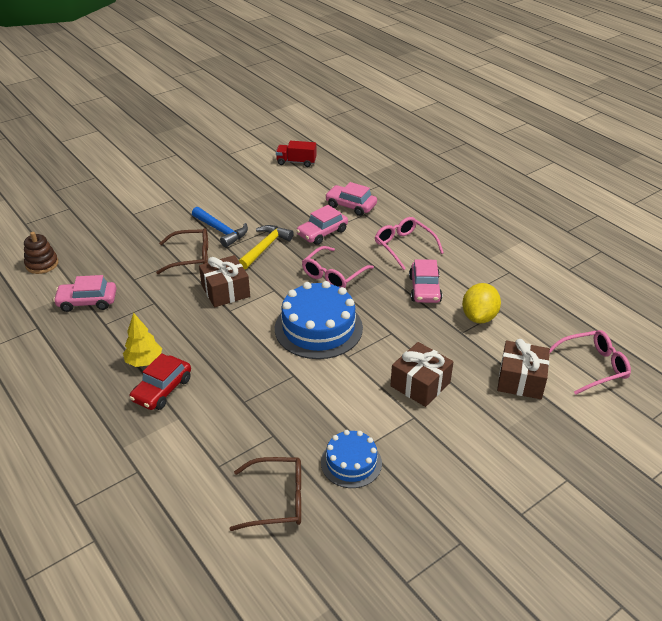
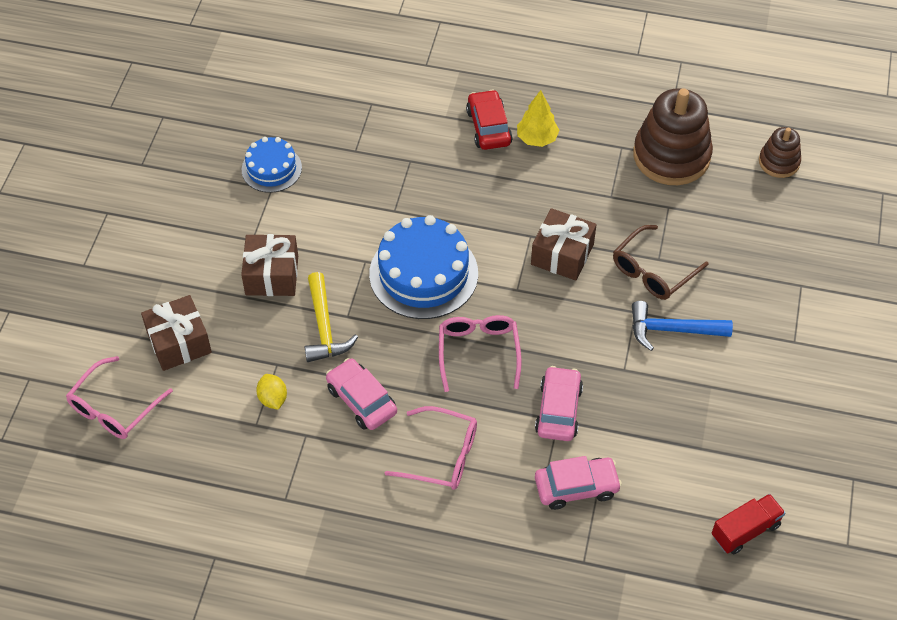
camera: 140 degrees right, 15 degrees up
(87, 301) = (671, 156): pink car -> brown stacking toy
(265, 247) = (594, 340): yellow hammer -> yellow hammer (324, 327)
(277, 500) = (302, 109): brown glasses -> none
(479, 317) = (273, 399): yellow lemon -> yellow lemon, size x0.60

